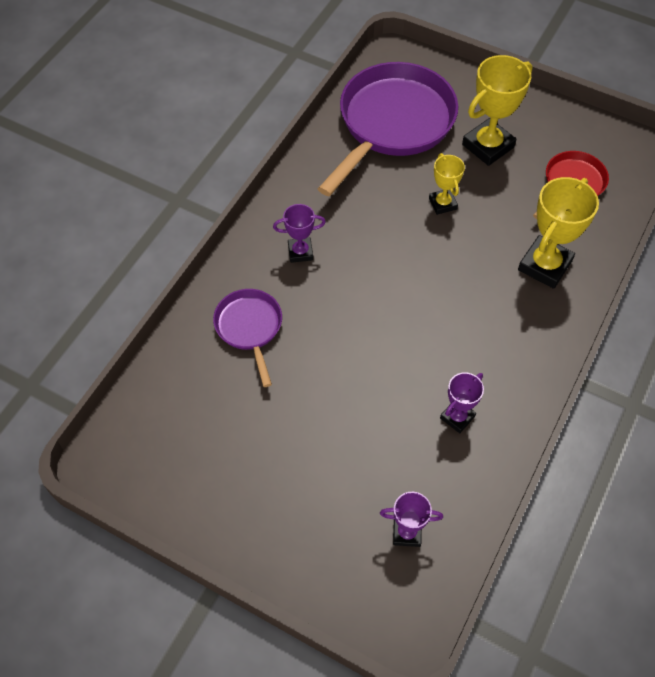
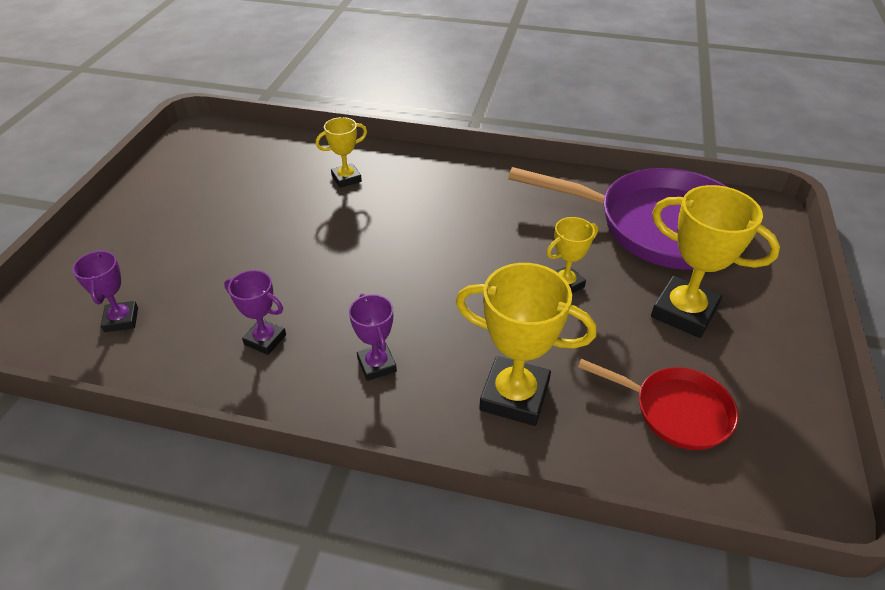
camera: 75 degrees right, 15 degrees down
(250, 328) = (346, 178): purple pan -> yellow trophy
(300, 252) = (446, 192): purple trophy -> purple trophy (377, 365)

